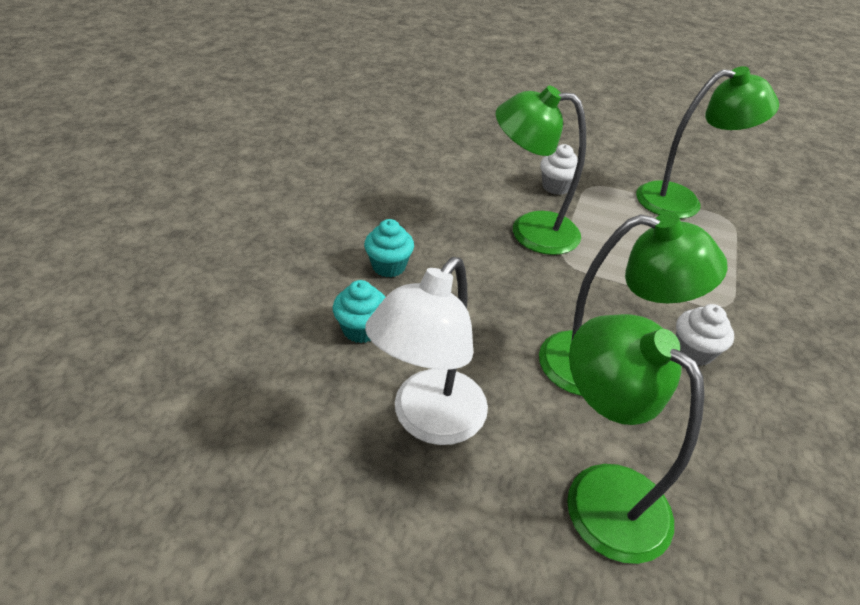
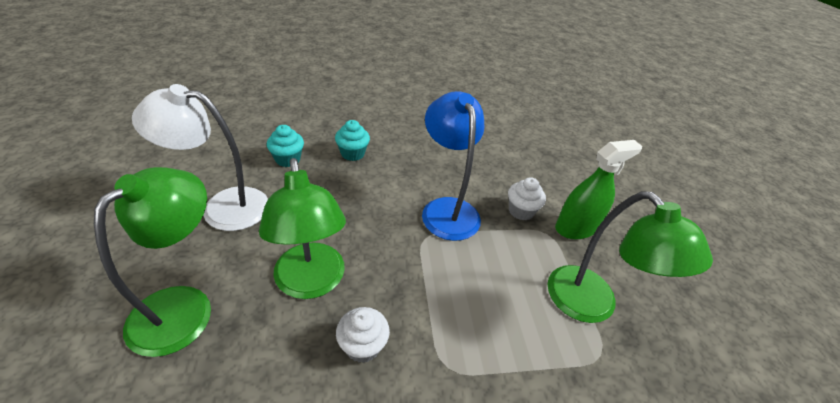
camera: 60 degrees right, 0 degrees up
(530, 230) = (447, 209): green lamp -> blue lamp
(592, 167) = (575, 228): none -> green spray bottle

